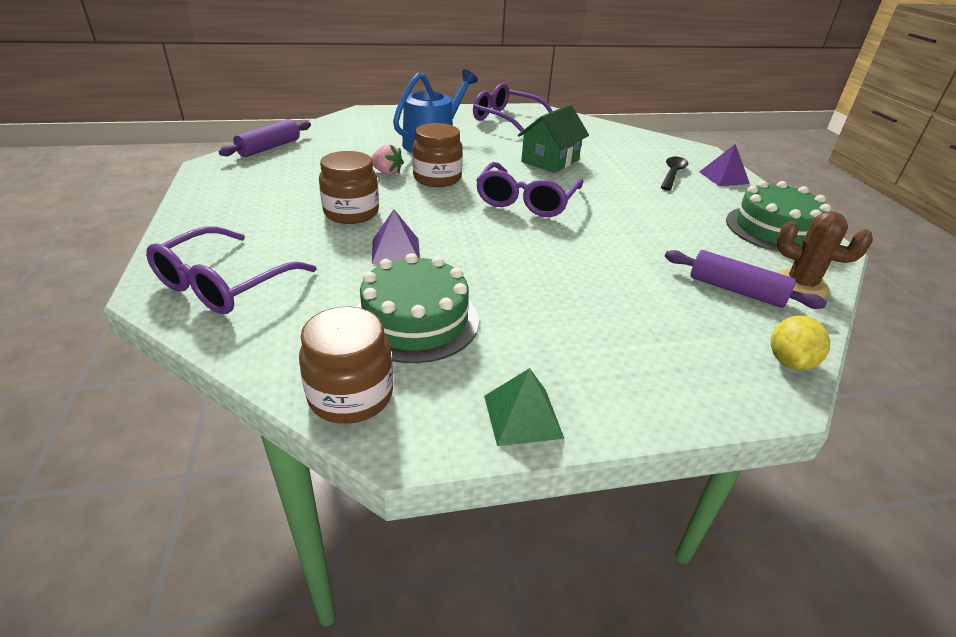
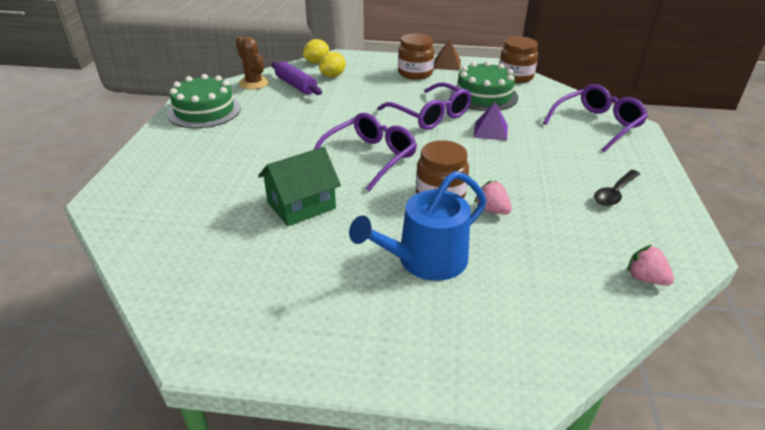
camera: 160 degrees left, 0 degrees up
(269, 147) = (645, 278): purple rolling pin -> pink strawberry
(351, 213) = (525, 165): brown jar -> brown jar (415, 73)
(506, 119) = (280, 314): purple glasses -> purple glasses (430, 115)
(522, 416) = (447, 64): green pyramid -> brown pyramid
(672, 174) = (195, 169): black spoon -> black spoon (614, 193)
(711, 324) = (332, 76): none -> yellow lemon
(724, 177) = (151, 159): purple pyramid -> none

